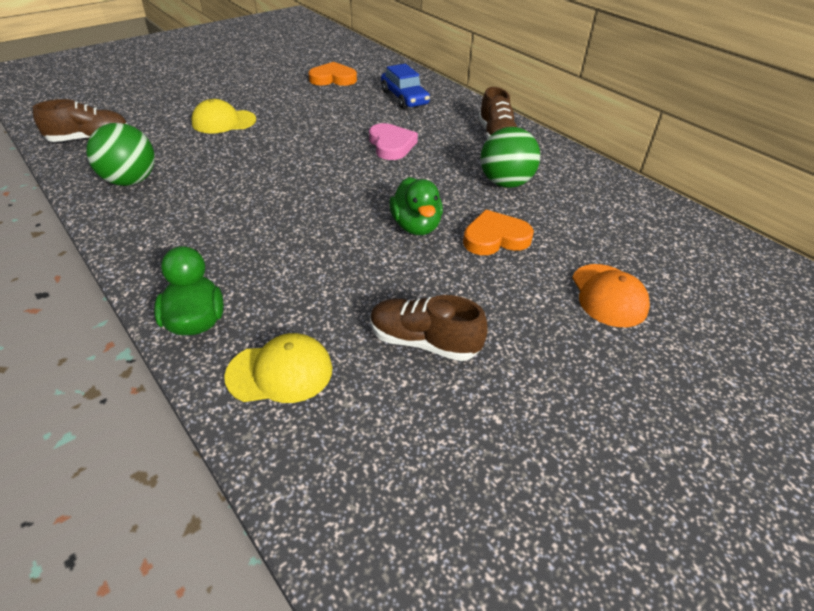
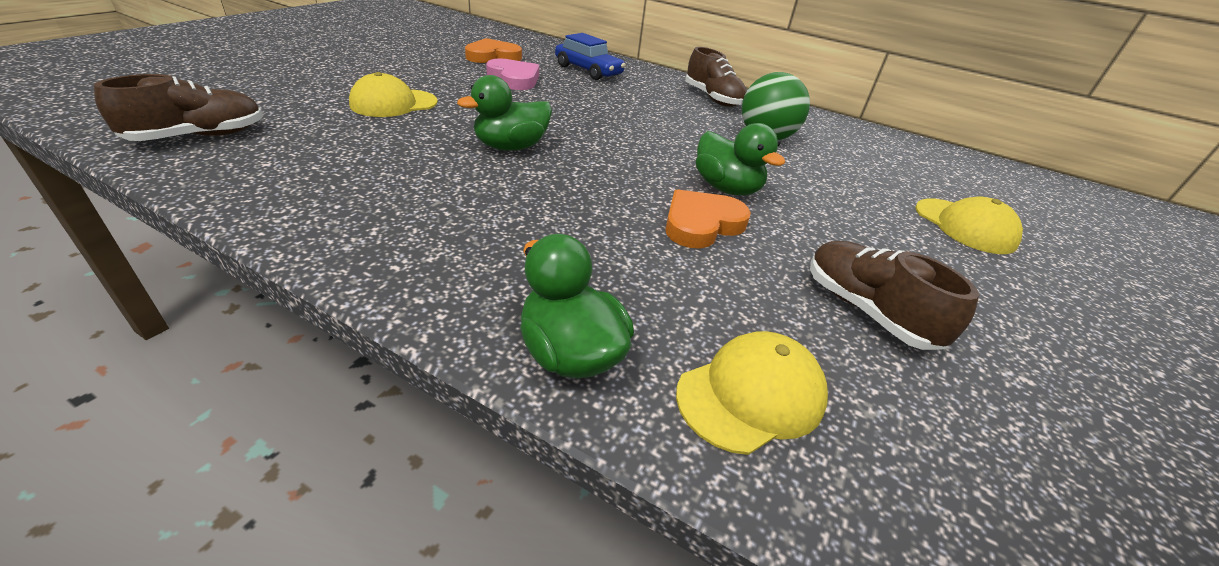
camera: 25 degrees left, 5 degrees down
(130, 181) = (310, 182): green ball -> none
(278, 168) = (511, 147): none -> green duck
(391, 145) = (618, 113): pink heart -> pink heart (514, 79)
(424, 342) = (866, 311): brown shoe -> brown shoe turned 60 degrees clockwise
(495, 238) = (812, 189): orange heart -> orange heart (701, 224)
(608, 295) = (964, 226): orange cap -> yellow cap

